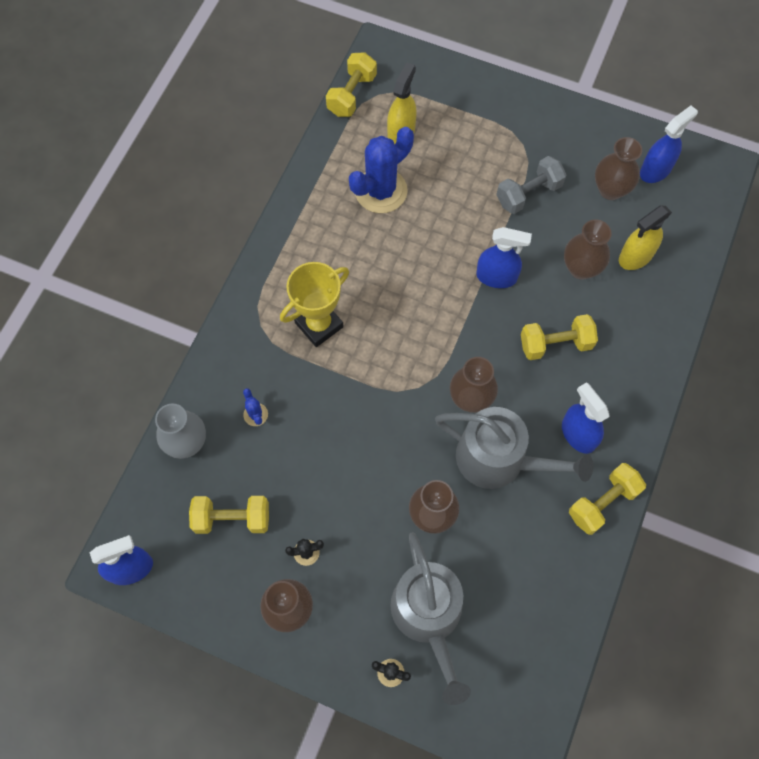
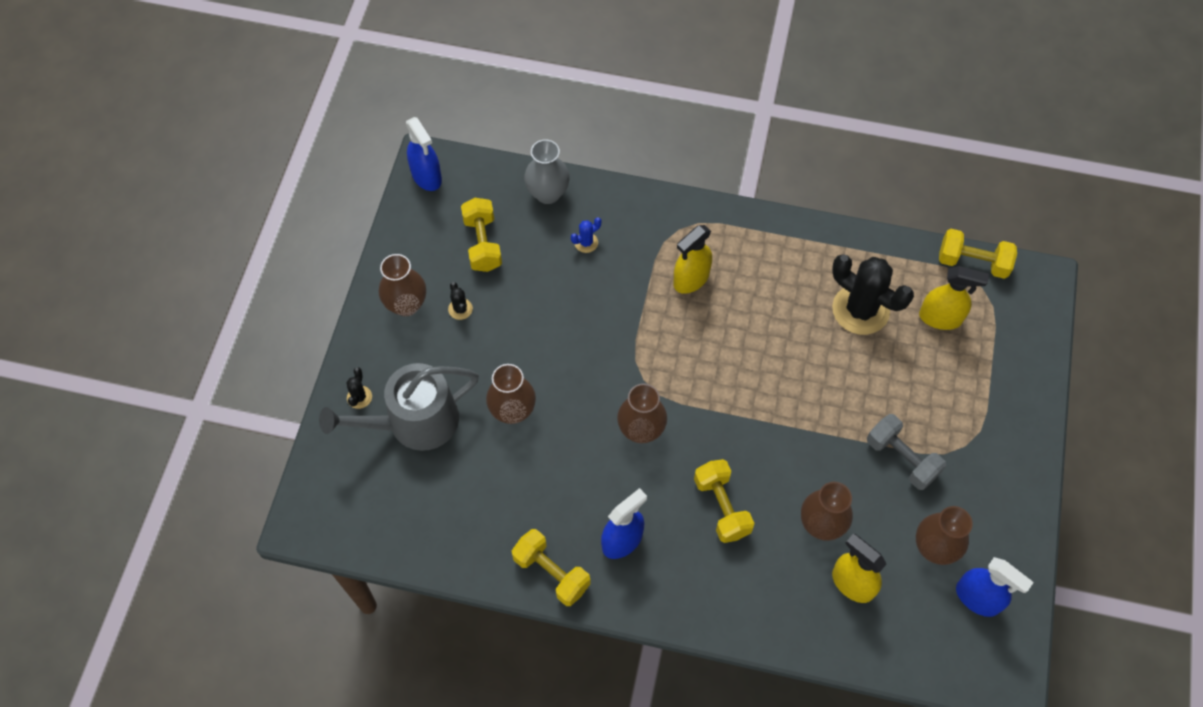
camera: 80 degrees right, 5 degrees down
(319, 325) = (691, 279): yellow trophy -> yellow spray bottle
(381, 191) = (860, 310): blue cactus -> black cactus
(496, 277) = (787, 438): blue spray bottle -> none
(499, 459) = (580, 465): grey watering can -> none

